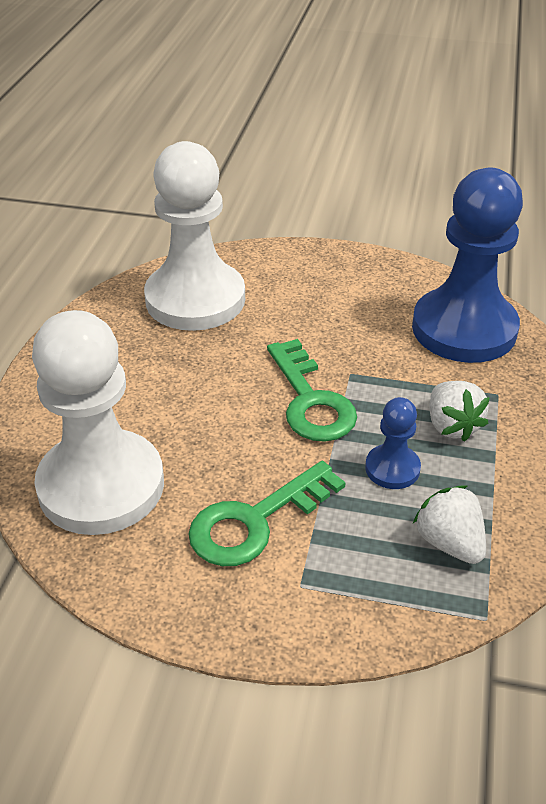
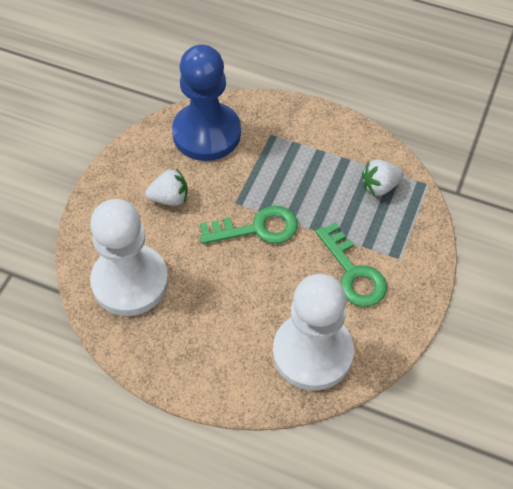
camera: 80 degrees left, 15 degrees up
(392, 468) = (323, 199): blue pawn -> none
(452, 426) = (293, 163): white strawberry -> white strawberry (169, 198)

